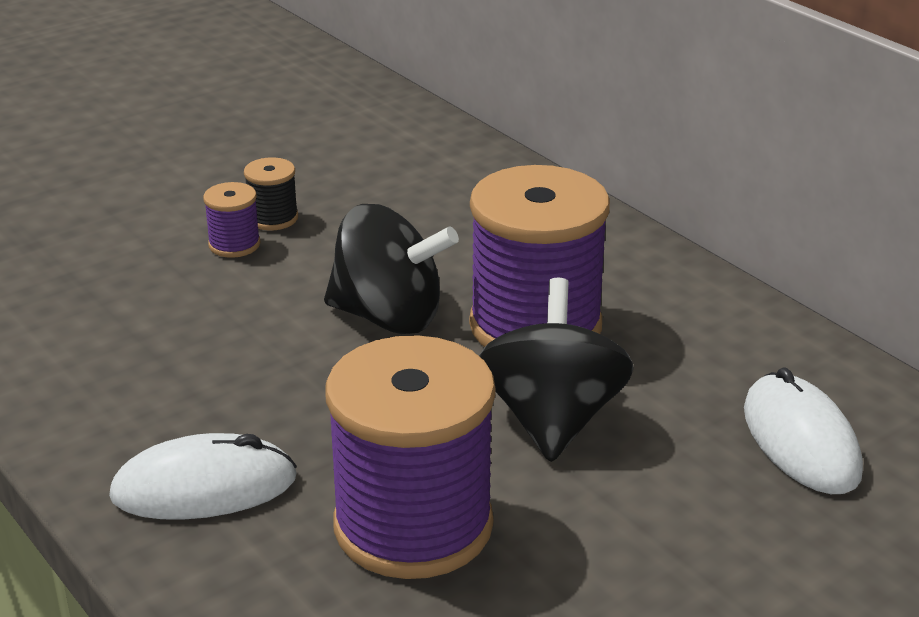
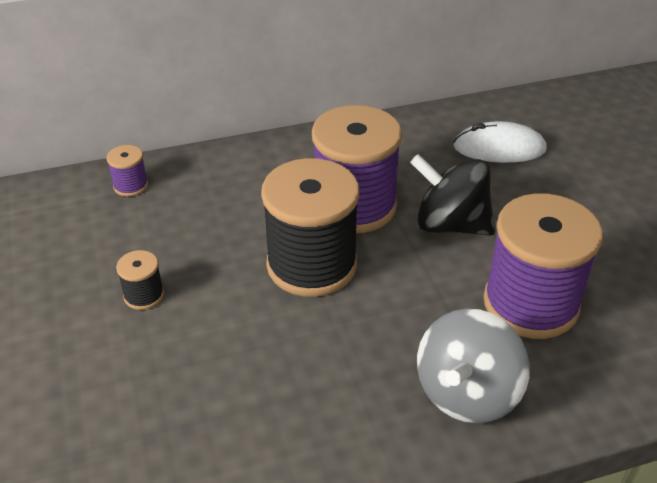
camera: 70 degrees left, 10 degrees up
(204, 487) = (467, 393): white mouse -> grey spinning top
(234, 245) = (168, 324): purple spool -> purple spool (131, 186)
(389, 317) = (311, 265): black spinning top -> black spool

